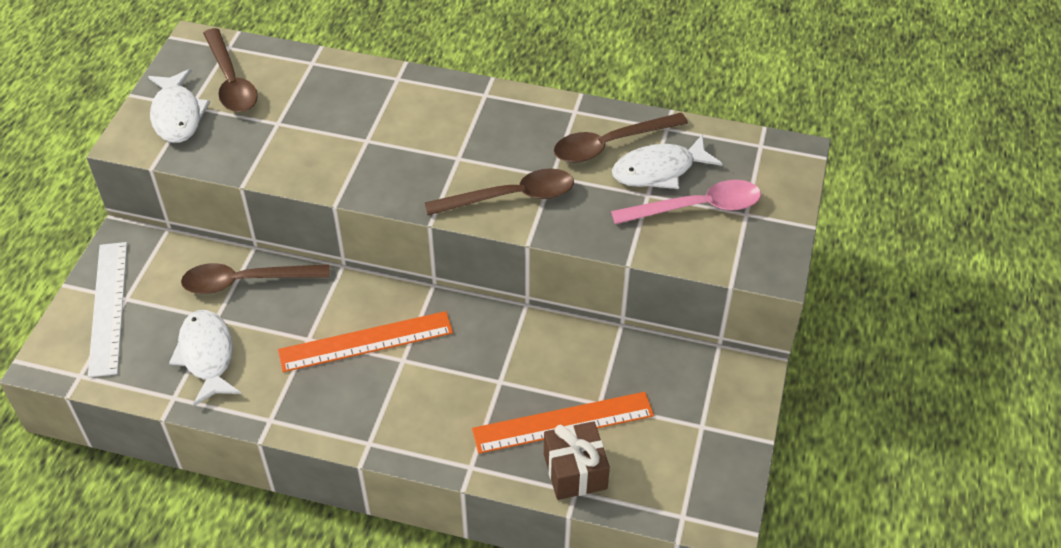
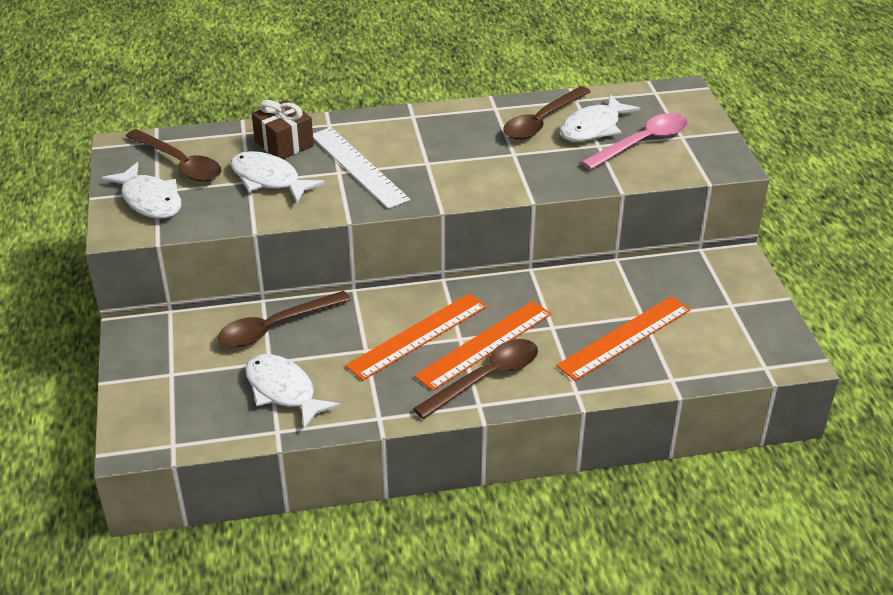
camera: 25 degrees left, 10 degrees down
(108, 307) = (159, 385): white ruler -> white ruler (358, 167)
(297, 127) = (269, 179): none -> white fish
(421, 376) = (484, 344): none -> orange ruler
(511, 197) = (493, 176): brown spoon -> brown spoon (486, 378)
(575, 471) = (660, 366): brown gift -> brown gift (284, 144)

